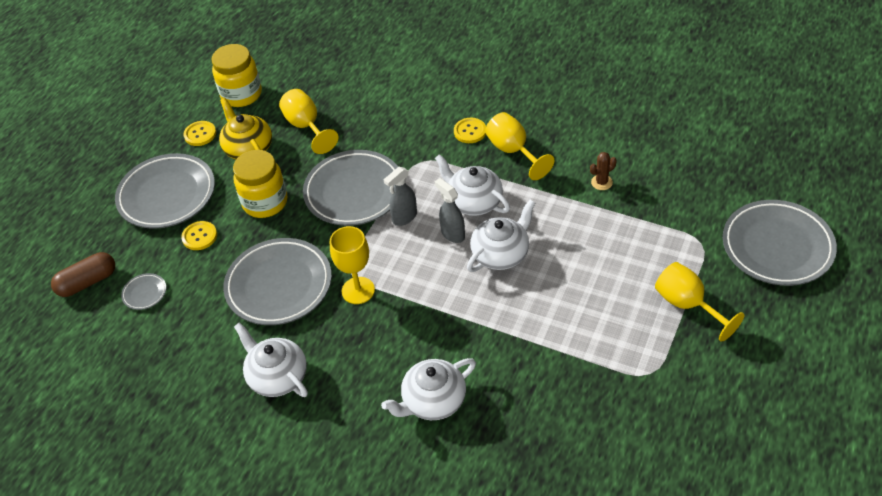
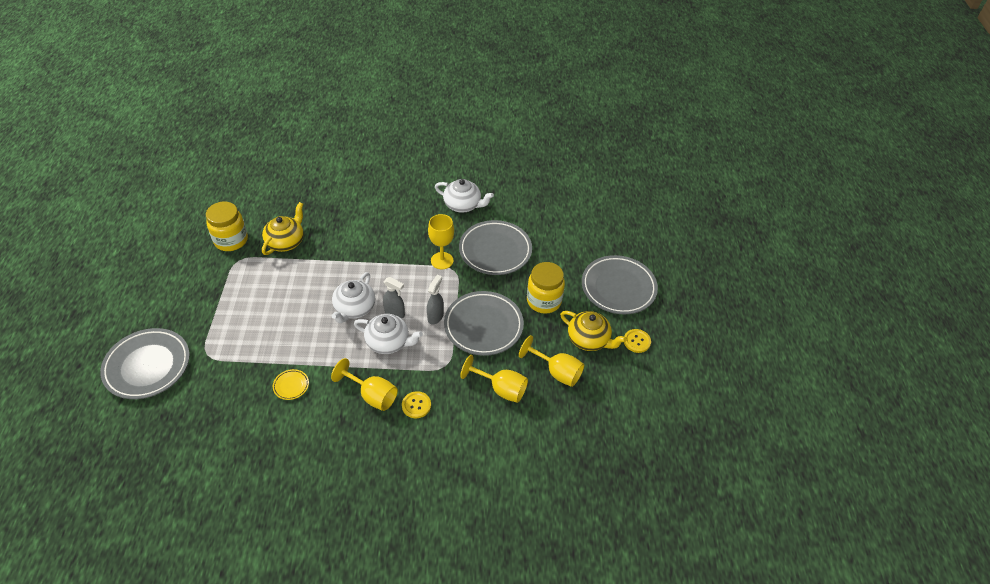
camera: 150 degrees right, 0 degrees up
(87, 282) = (617, 222): brown capsule -> none
(145, 293) = (576, 225): grey plate -> none
(199, 236) = (571, 266): yellow button -> none
(241, 94) = (634, 388): yellow jar -> yellow jar (231, 240)
(433, 401) = (366, 215): white teapot -> none
(571, 386) = (286, 242): none -> yellow teapot
(601, 182) = (291, 386): brown cactus -> yellow plate
(687, 305) = (216, 307): yellow goblet -> yellow goblet (501, 389)

